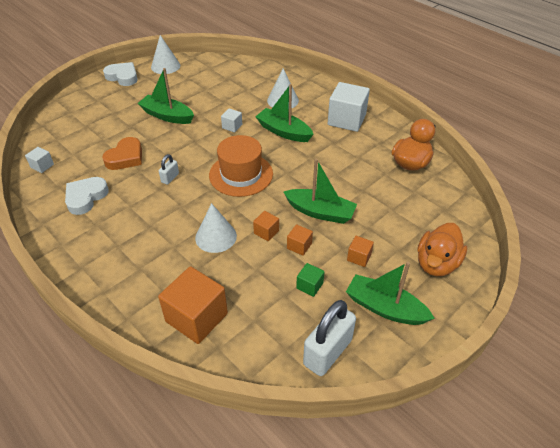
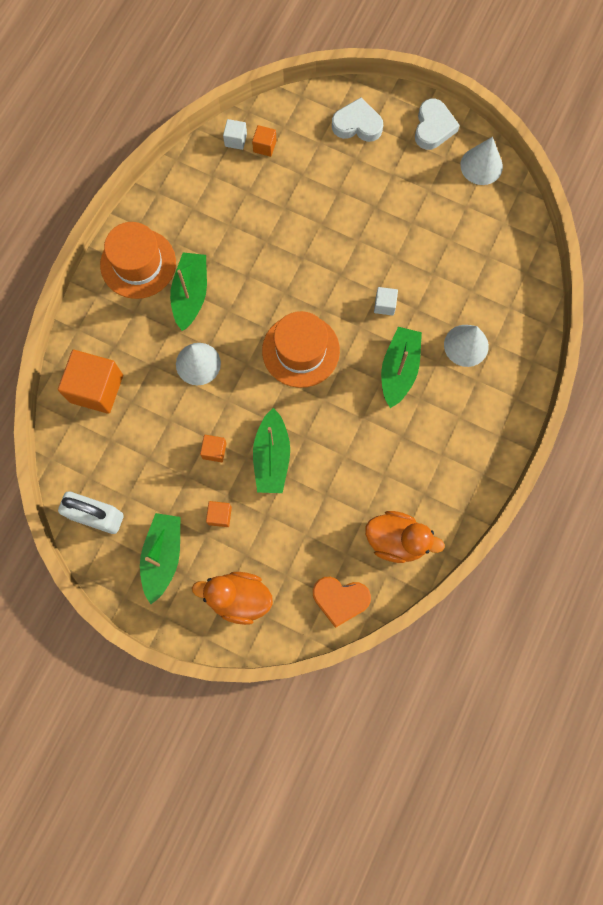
camera: 70 degrees right, 30 degrees up
(86, 197) = (206, 211): white heart -> white heart (357, 125)
(96, 253) = (138, 263): none -> orange hat
(125, 157) = (281, 215): orange heart -> orange heart (340, 599)
(167, 116) = (374, 221): green boat -> green boat (191, 294)
(170, 178) = (266, 278): white padlock -> none
(266, 232) = (222, 411): orange cube -> orange cube (264, 146)
(309, 285) = (166, 477): green cube -> none
(346, 120) = (456, 439): white cube -> none

